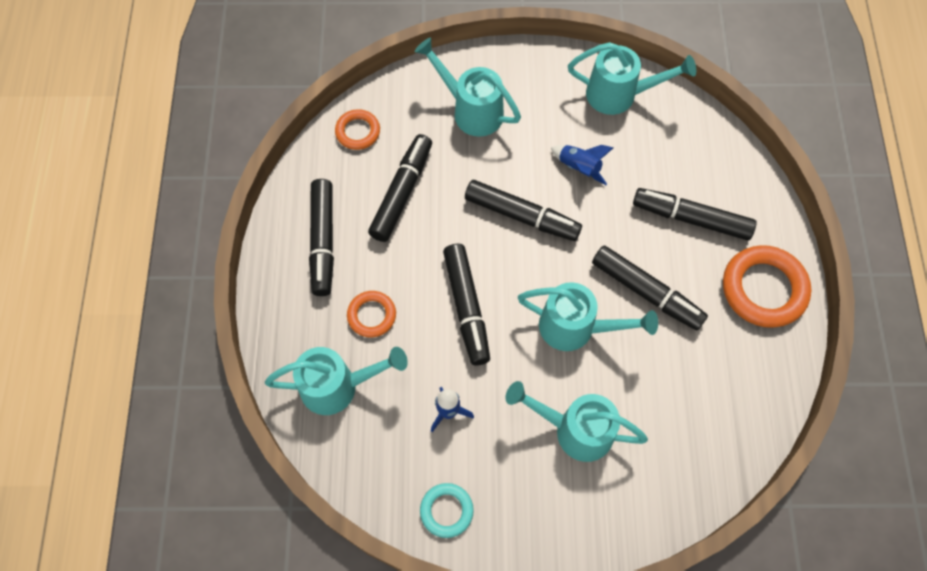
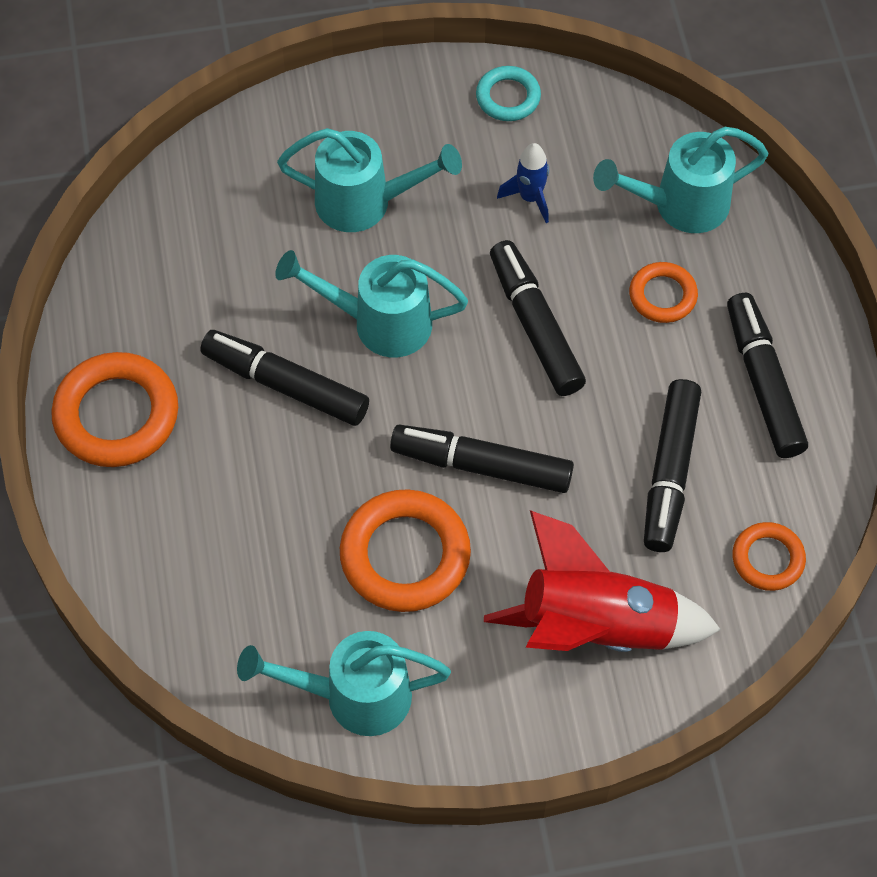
camera: 170 degrees right, 5 degrees down
(471, 110) = (595, 627): turquoise watering can -> red rocket
(579, 168) = (405, 555): blue rocket -> orange ring
(691, 218) = (225, 502): black marker -> none

